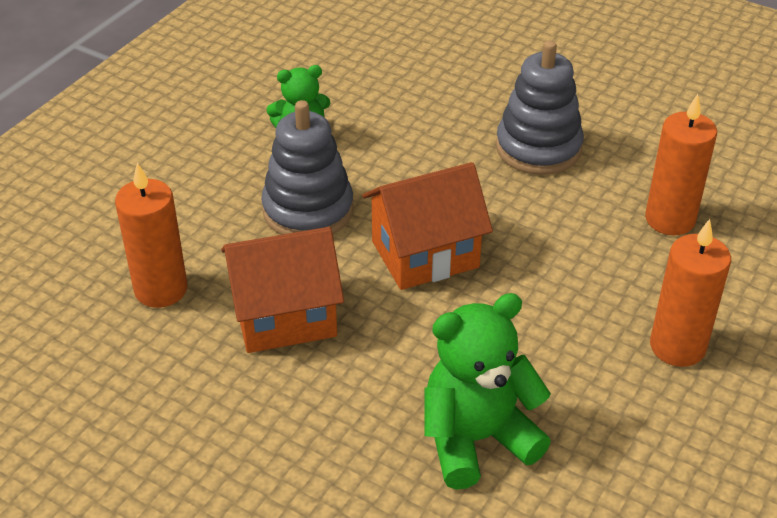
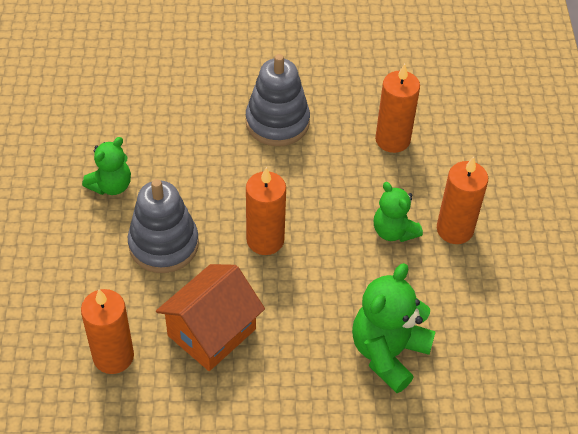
camera: 35 degrees left, 10 degrees up
(425, 254) = (265, 240): orange house -> orange candle
(593, 313) = (394, 231): none -> green teddy bear

